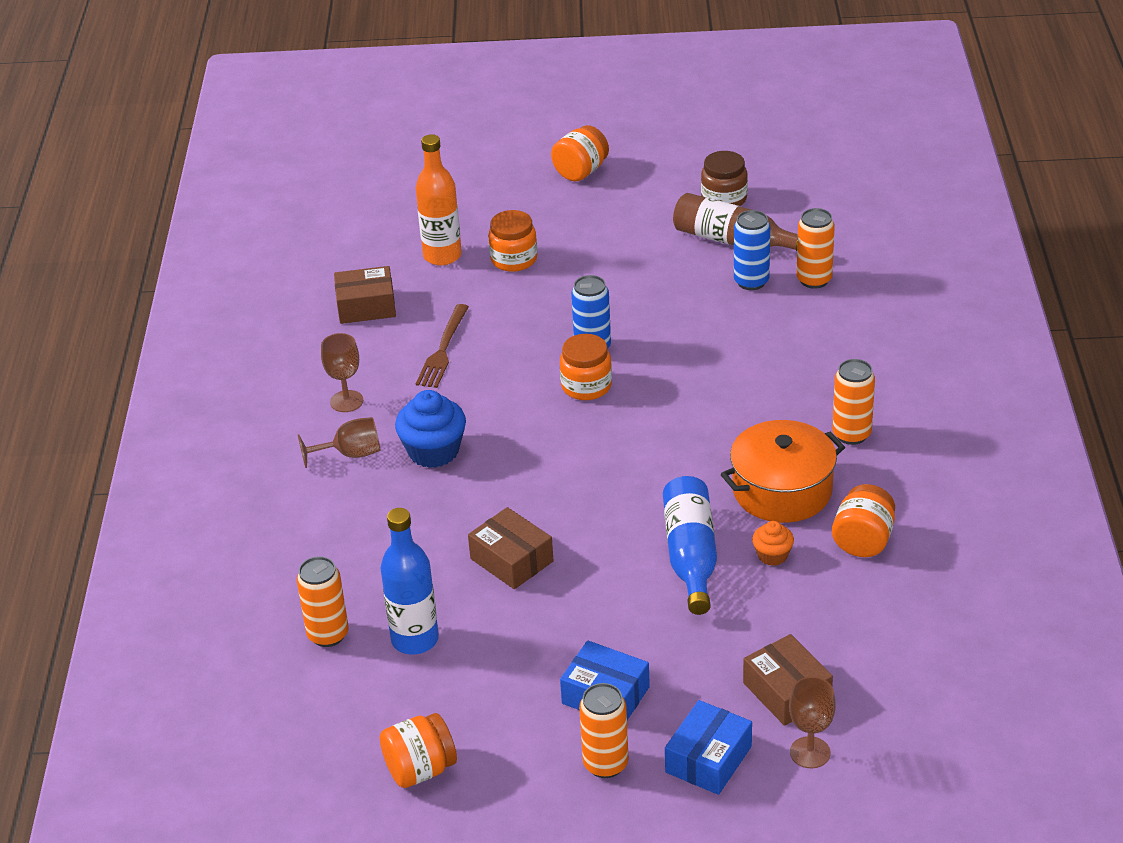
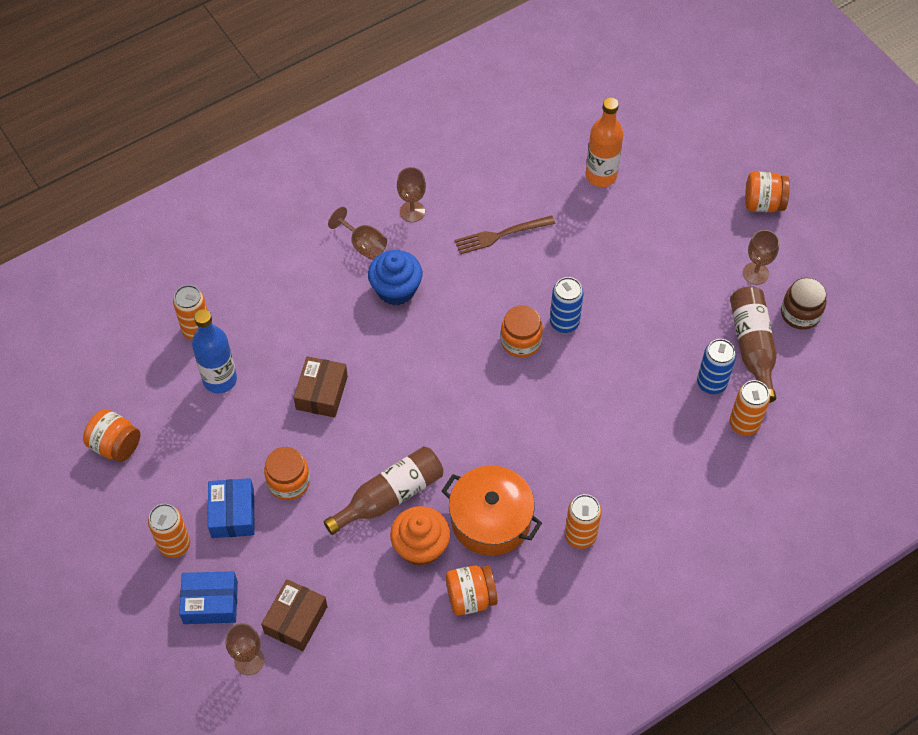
camera: 55 degrees right, 20 degrees up
(366, 306) = (515, 164): brown box -> none
(514, 259) = (628, 220): orange jar -> orange jar (288, 482)
(654, 207) = (755, 273): none -> brown goblet
(691, 556) = (390, 496): blue bottle -> brown bottle
(772, 555) = (420, 546): orange cupcake -> orange cupcake, size x1.82

